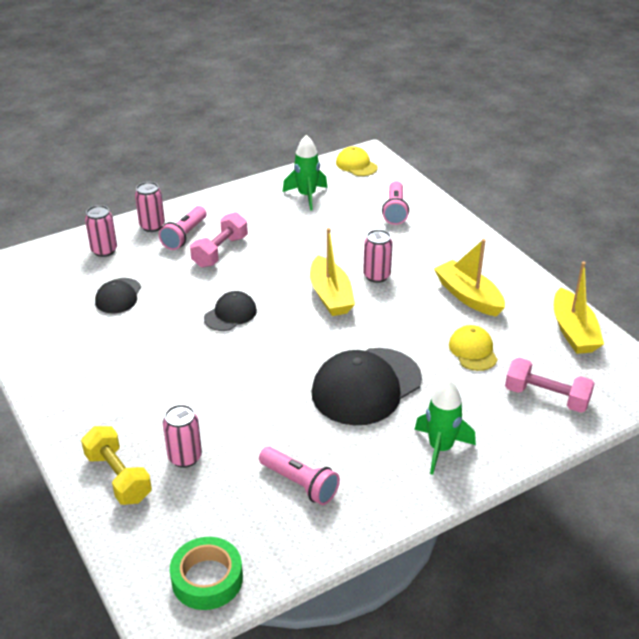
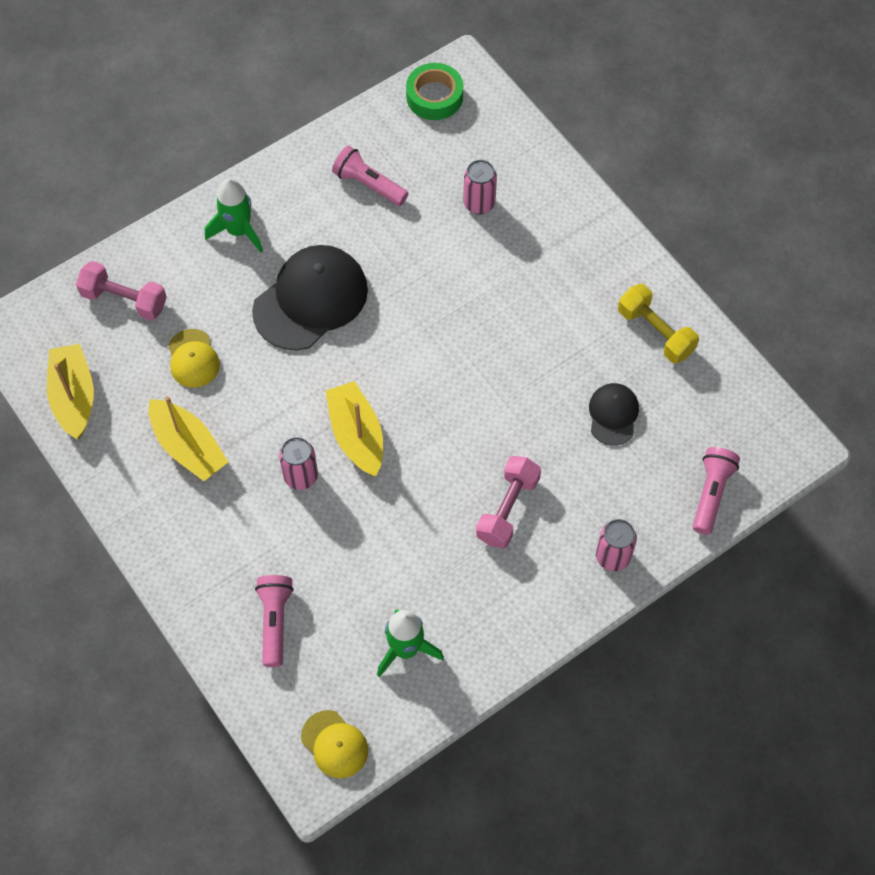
camera: 175 degrees right, 25 degrees up
(104, 250) = (660, 499): pink can -> none
(118, 477) = (534, 179): yellow dumbbell -> yellow dumbbell (655, 332)
(184, 236) = (562, 538): pink flashlight -> pink flashlight (711, 493)
(230, 314) = (472, 394): black cap -> none

